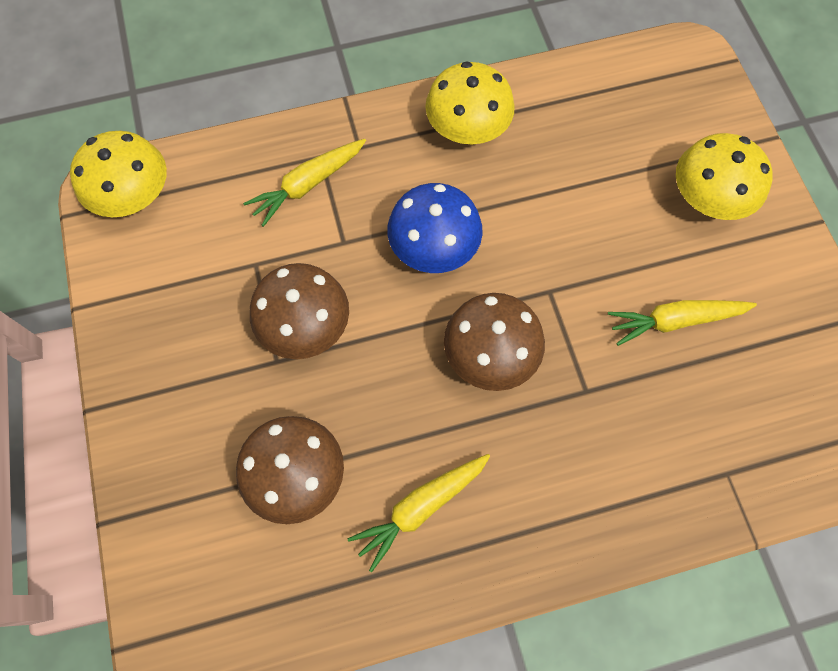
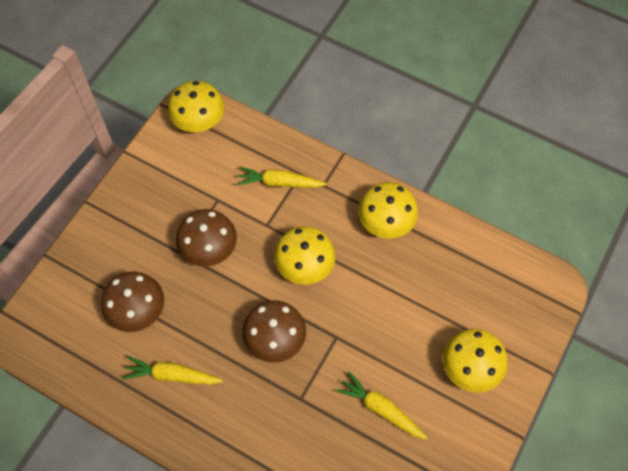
camera: 45 degrees right, 5 degrees down
(434, 247) = (305, 265): blue mushroom -> yellow mushroom

